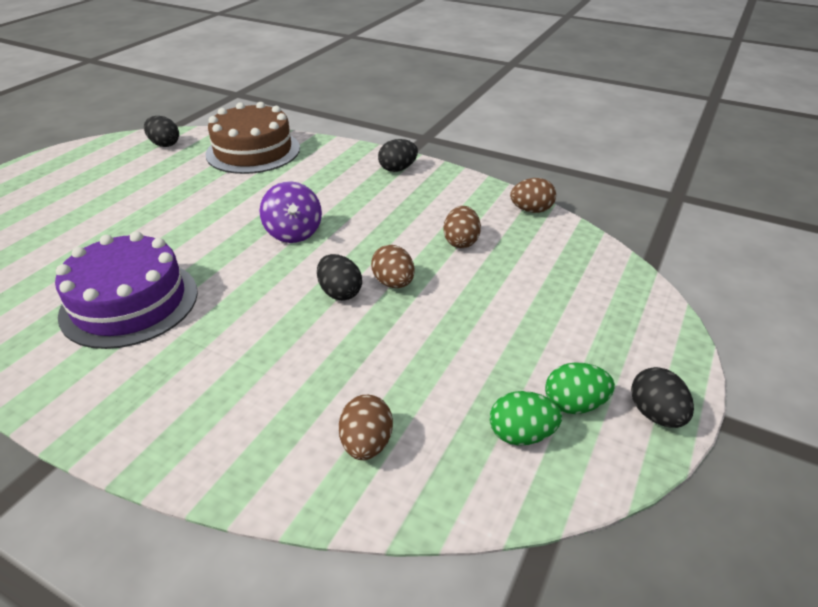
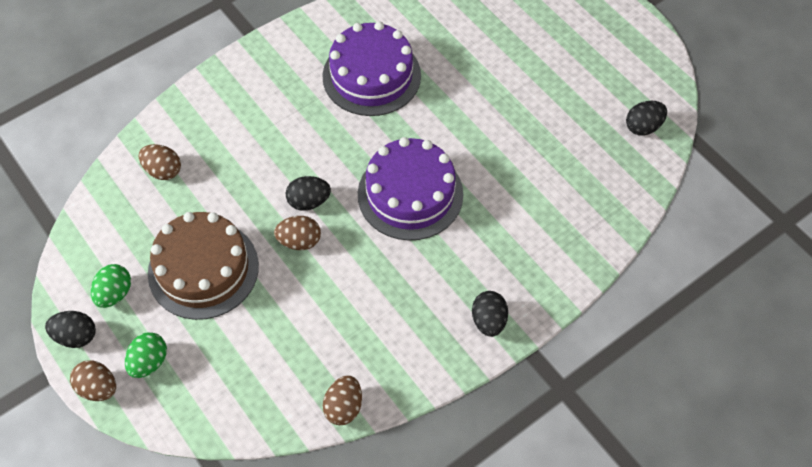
camera: 115 degrees right, 20 degrees up
(253, 151) = (592, 200): brown cake -> brown cake (203, 269)
(293, 233) = (410, 194): purple spinning top -> purple cake
(461, 242) = (326, 316): brown egg -> brown egg (98, 388)
(521, 434) = (115, 251): green egg -> green egg (149, 362)

